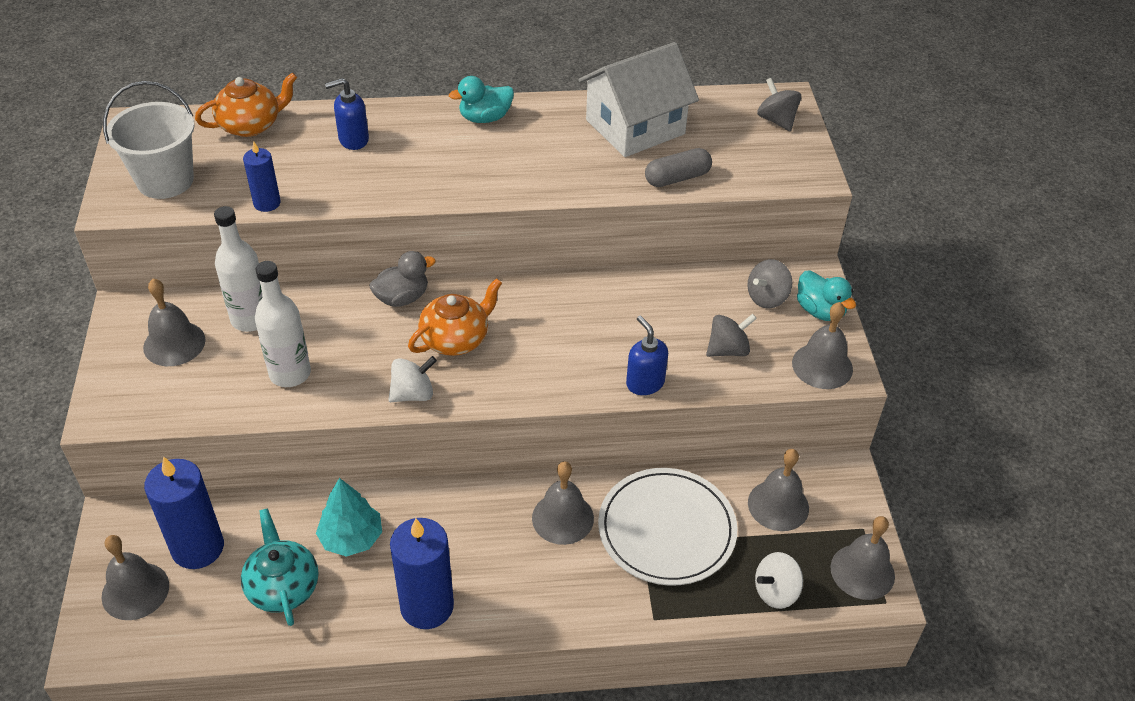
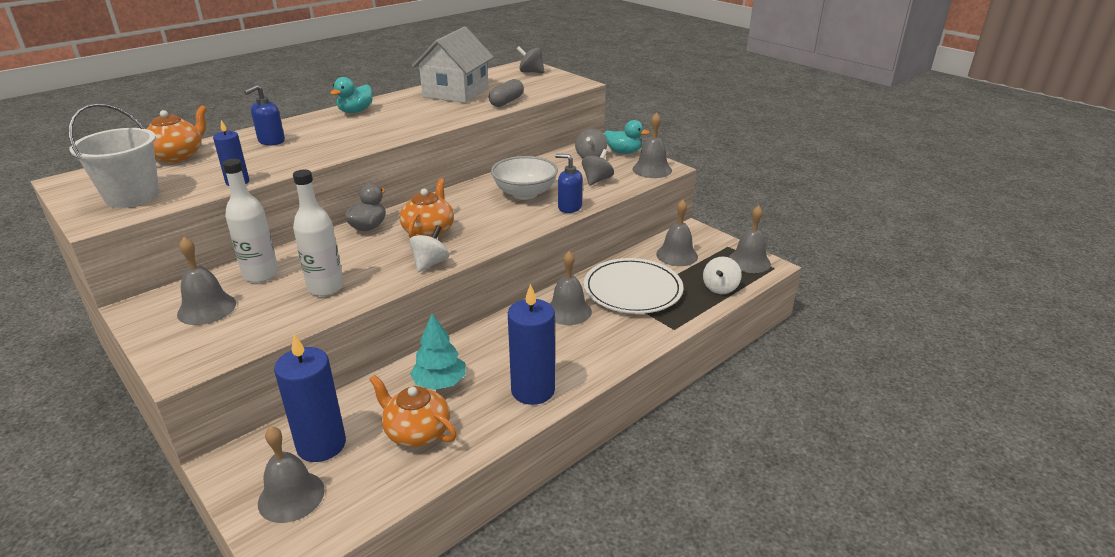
camera: 35 degrees left, 15 degrees down
(283, 587) = (416, 432): turquoise teapot -> orange teapot
(617, 329) = (525, 193): none -> white bowl

